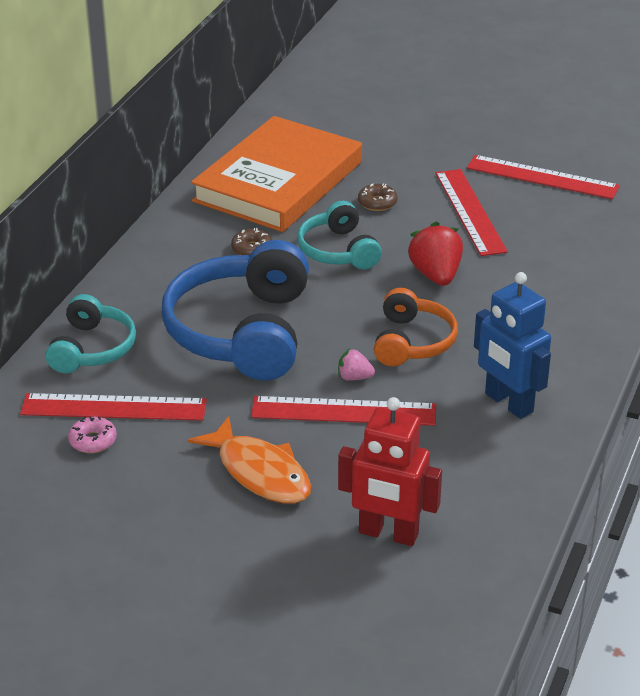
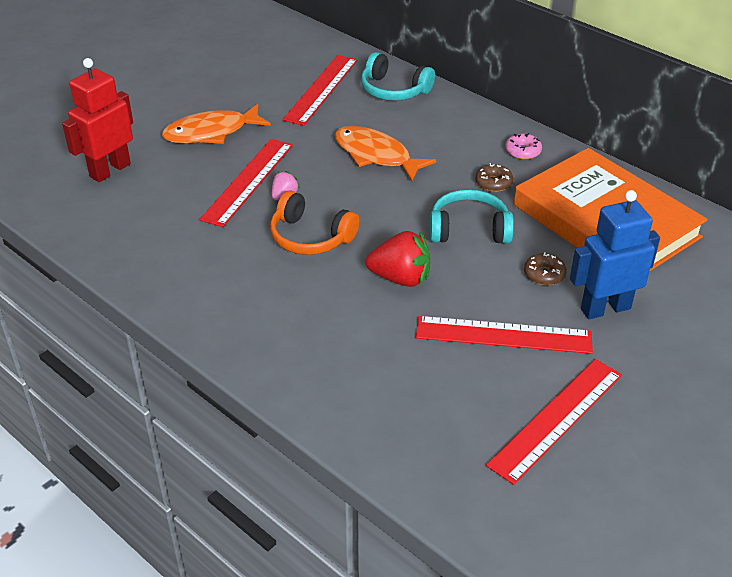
camera: 110 degrees right, 5 degrees up
(93, 441) = (292, 77): pink donut -> pink donut (523, 151)
(241, 332) = (376, 155): blue headphones -> orange fish
(508, 403) = (196, 266): blue robot -> blue robot (605, 308)

